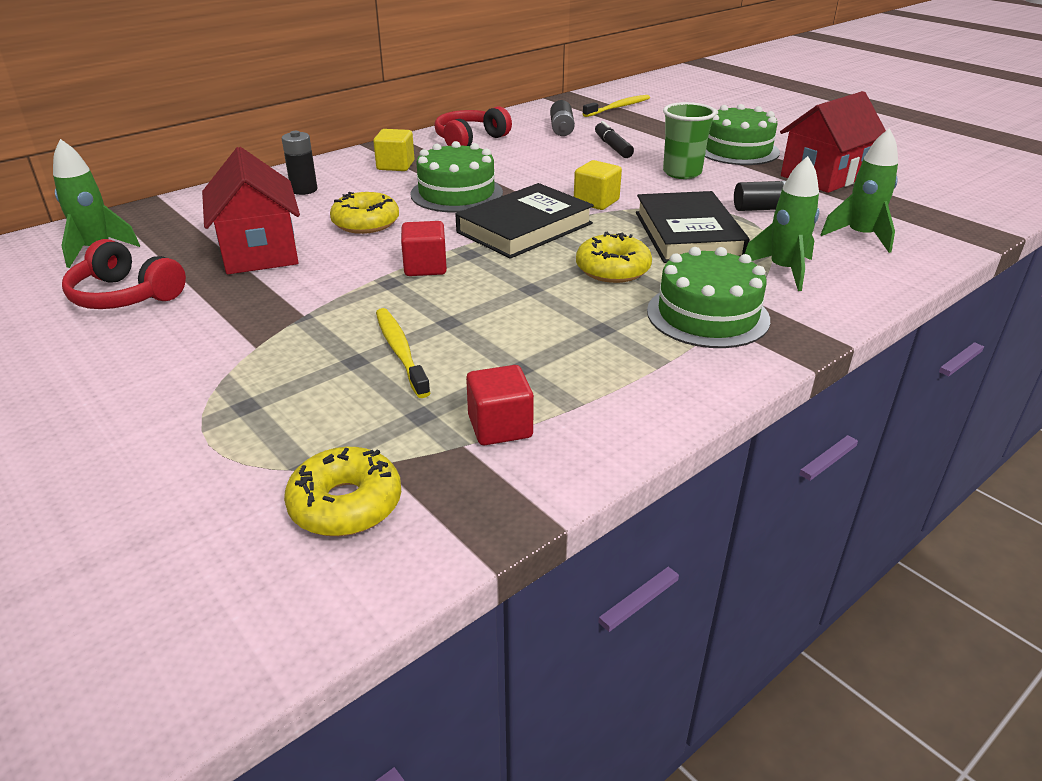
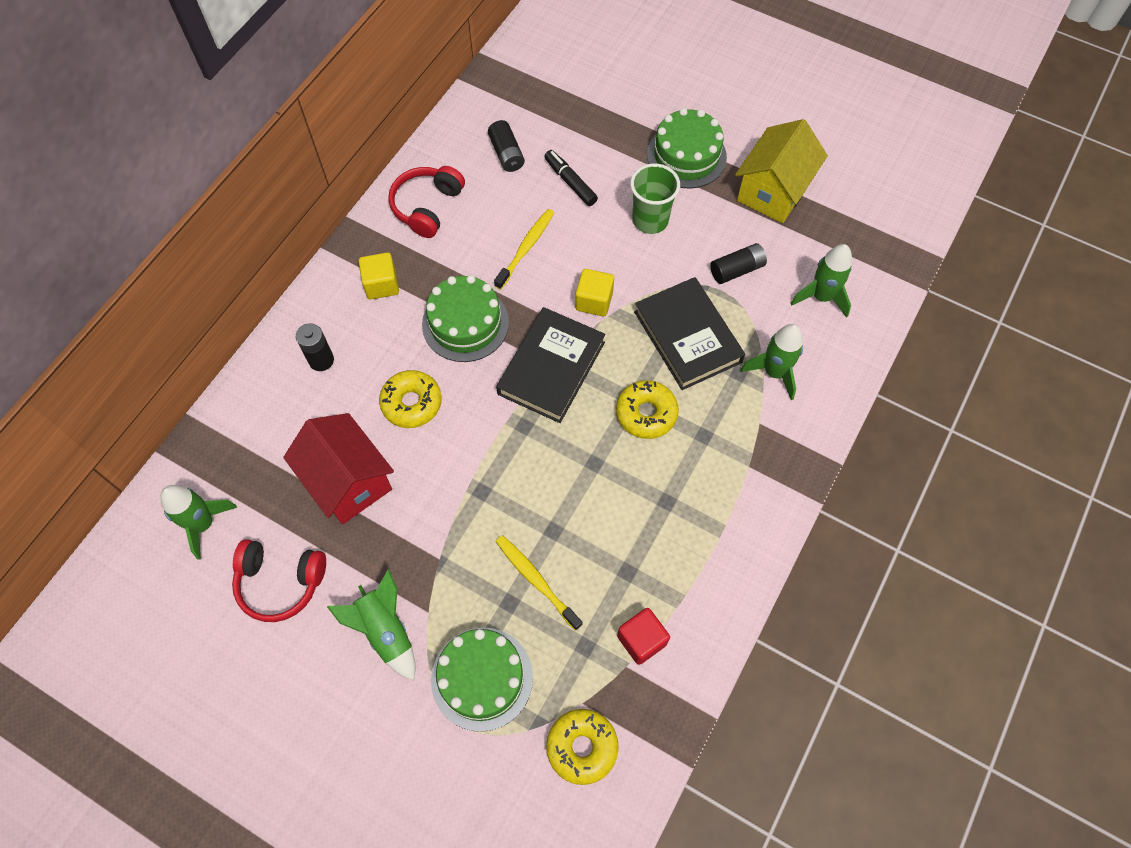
camera: 20 degrees left, 30 degrees up
(196, 349) = (385, 631): none -> green rocket
(425, 267) = (498, 459): red cube -> none
(618, 107) = (544, 84): yellow toothbrush -> yellow toothbrush (526, 248)
(707, 315) = (735, 457): green cake -> green cake (482, 678)
(823, 176) = (773, 191): red house -> yellow house

